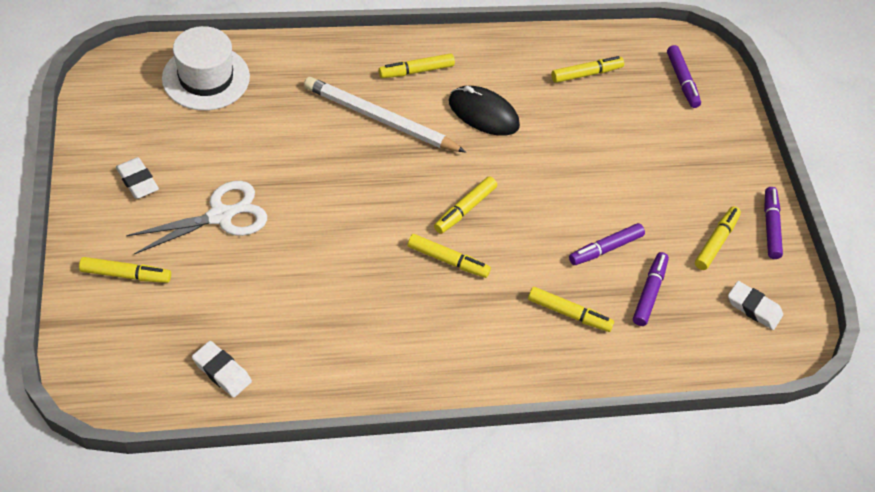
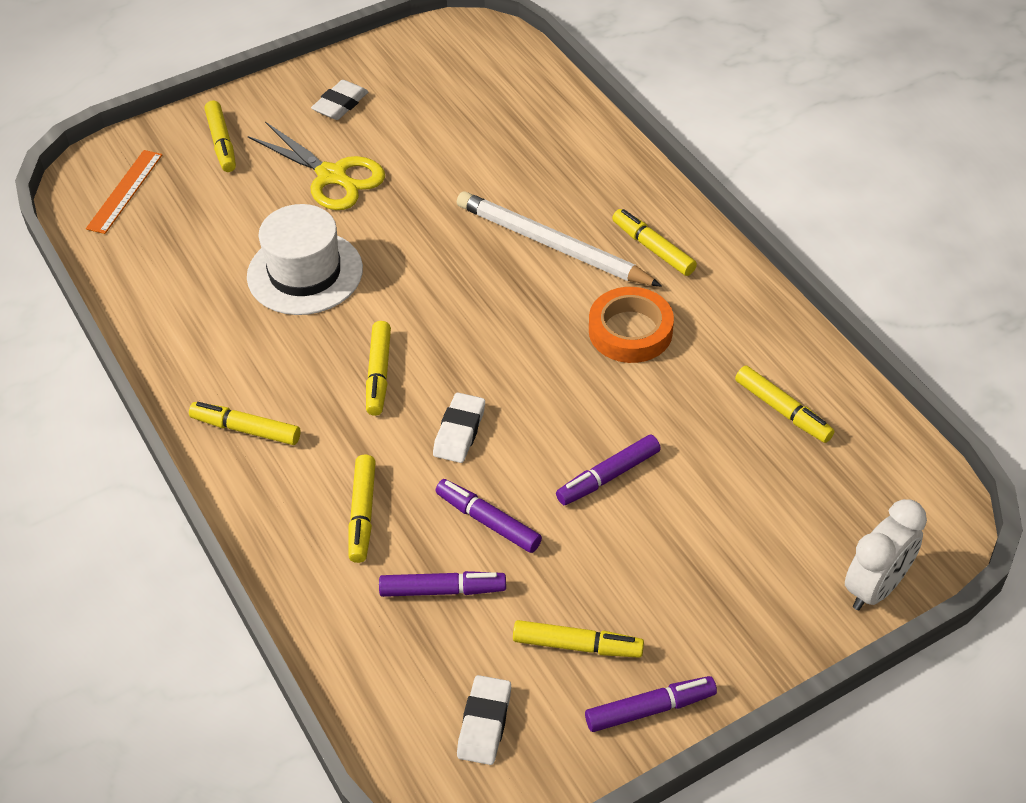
camera: 75 degrees right, 5 degrees down
(139, 362) = (125, 191): none -> orange ruler
(206, 78) = (511, 95): white hat -> white hat (305, 273)
(221, 216) = (332, 176): white scissors -> yellow scissors
(222, 371) = (140, 250): white eraser -> white eraser (459, 432)
(380, 119) = (553, 245): white pencil -> white pencil turned 60 degrees counterclockwise
(465, 209) = (465, 364): yellow marker -> yellow marker (246, 429)
(483, 113) = (630, 331): black mouse -> orange tape
(682, 81) = (859, 522): purple marker -> purple marker (608, 476)
(727, 95) = (875, 587): none -> white clock

